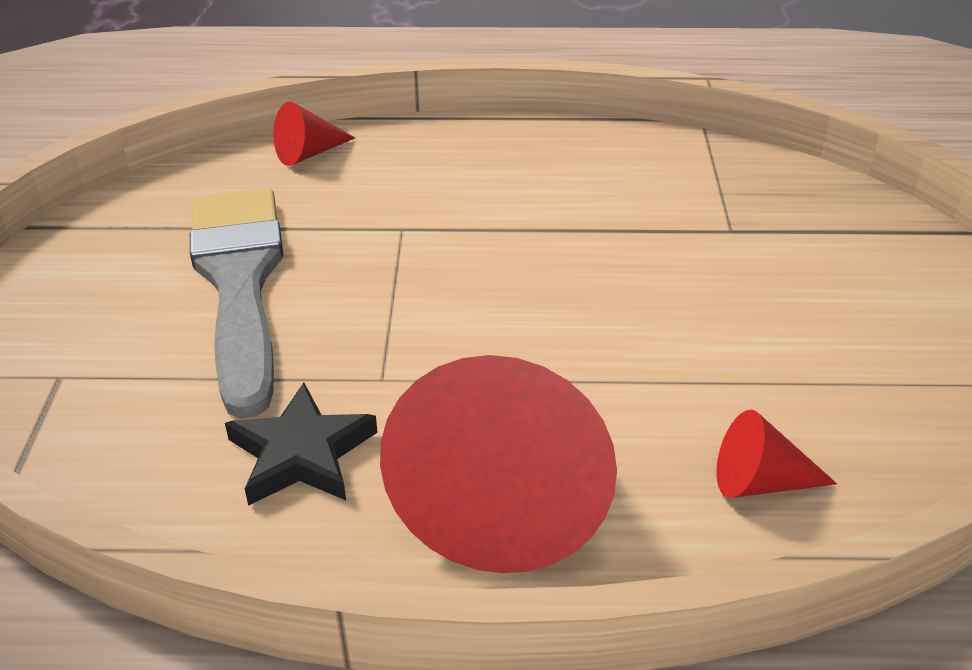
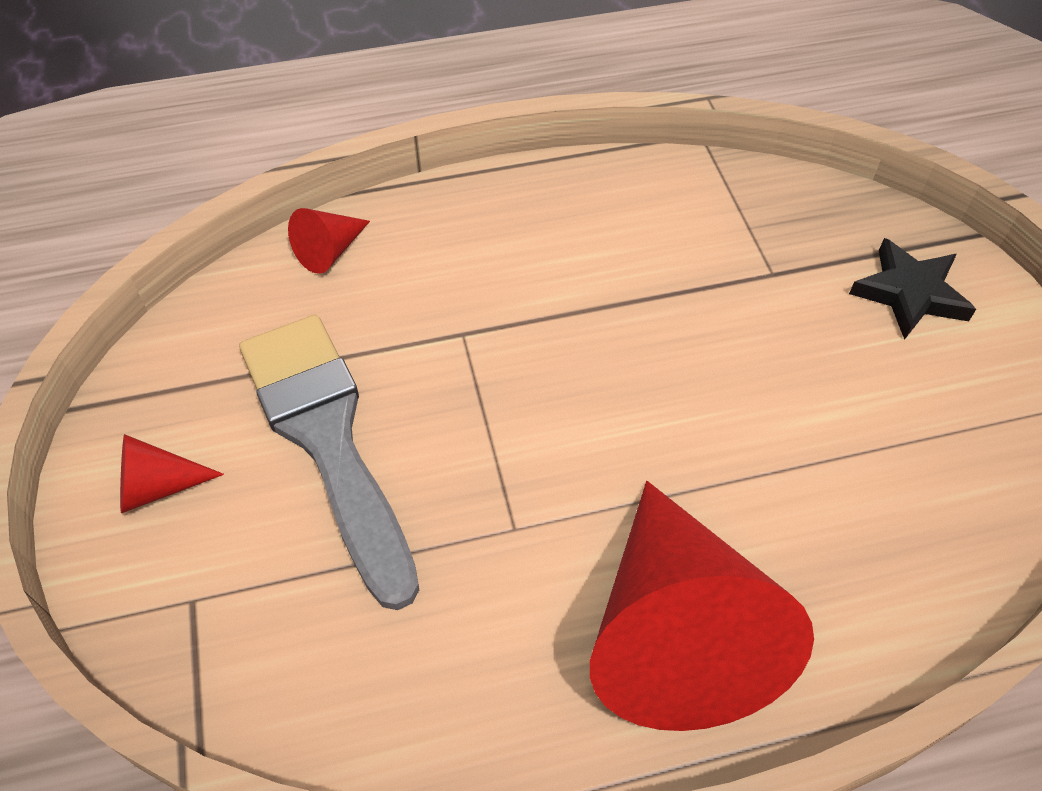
camera: 15 degrees left, 15 degrees up
(301, 453) = (472, 638): black star -> black star (909, 293)
(759, 482) = (890, 569): red cone -> red cone (157, 486)

